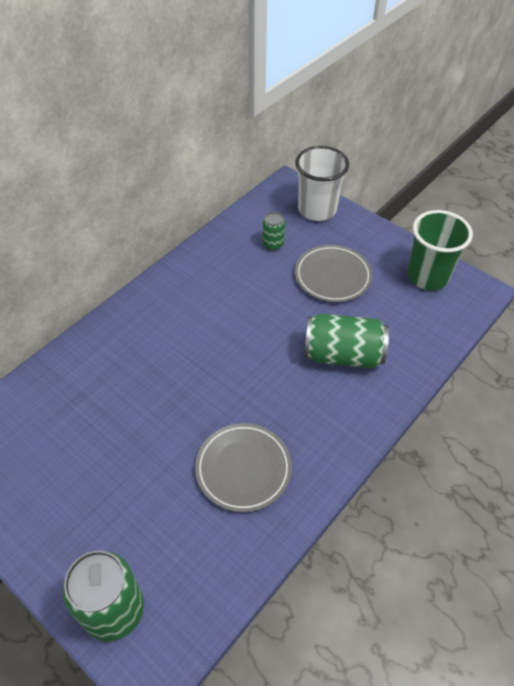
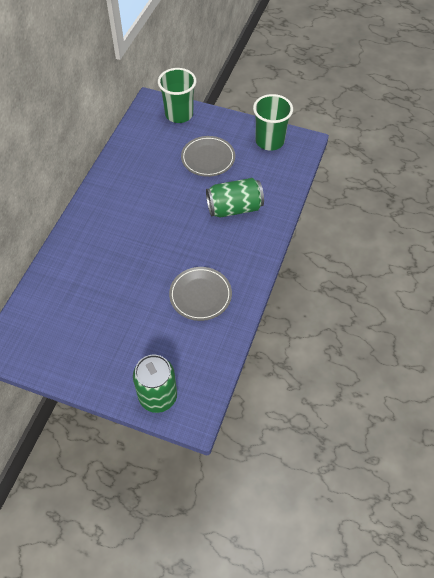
camera: 20 degrees left, 5 degrees up
(273, 244) = (158, 147): green can -> none
(317, 210) = (179, 114): white cup -> green cup

